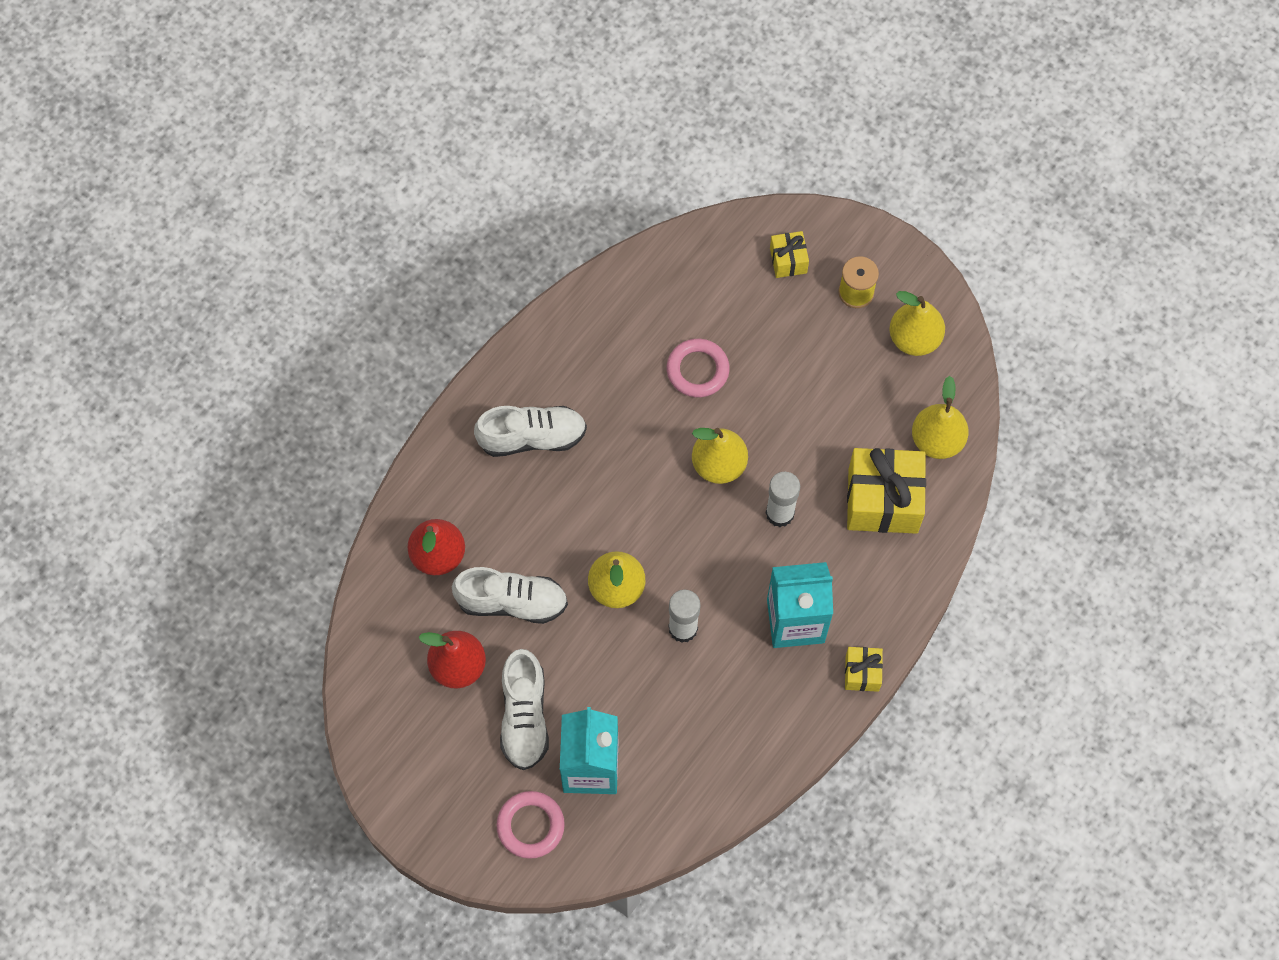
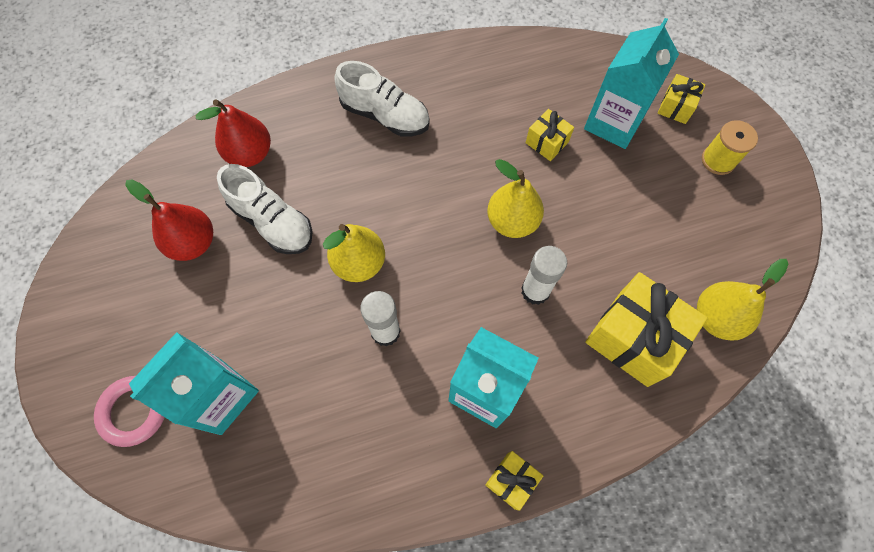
camera: 35 degrees right, 0 degrees up
(524, 716) = (207, 316): white shoe -> none
(697, 370) = (546, 142): pink ring -> yellow gift
(743, 312) = (614, 123): none -> turquoise carton
(914, 338) = (747, 223): yellow pear -> none

